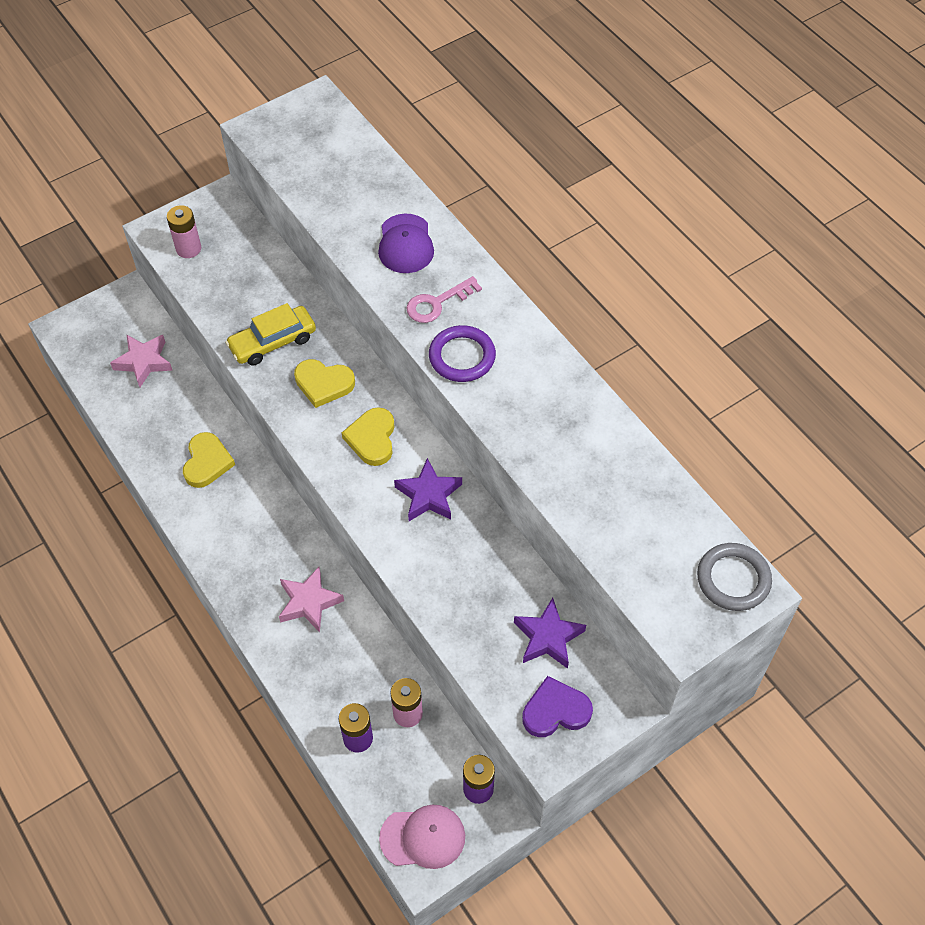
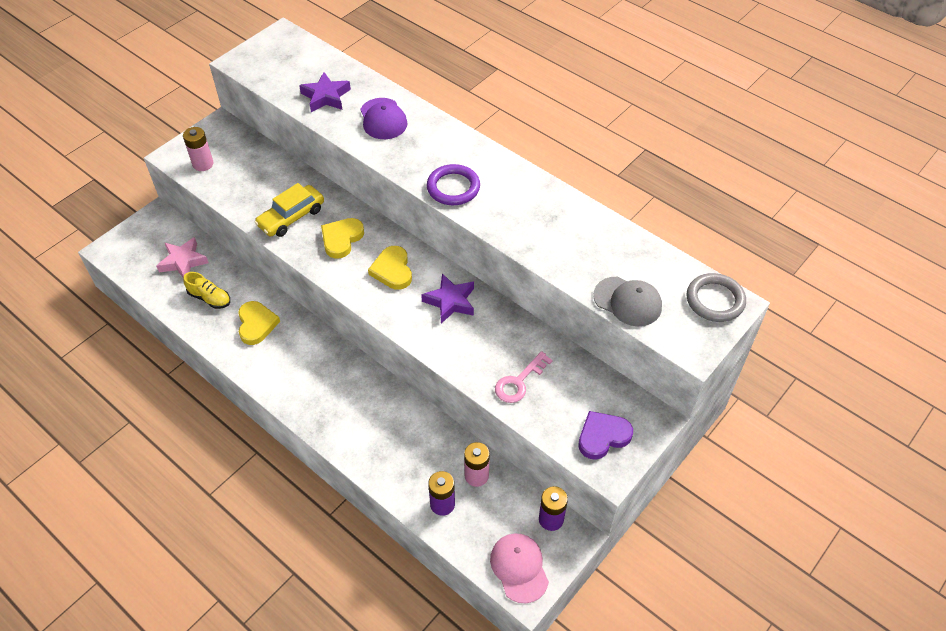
camera: 15 degrees left, 5 degrees down
(162, 416) = (209, 298): none -> yellow shoe
(309, 602) = (371, 410): pink star -> none
(323, 384) = (341, 239): yellow heart -> yellow heart turned 120 degrees clockwise
(423, 837) = (519, 568): pink cap -> pink cap turned 90 degrees counterclockwise
(437, 303) = (421, 155): pink key -> pink key (519, 382)
(548, 637) = (578, 384): purple star -> purple star (326, 97)
(624, 556) = (628, 301): none -> grey cap

